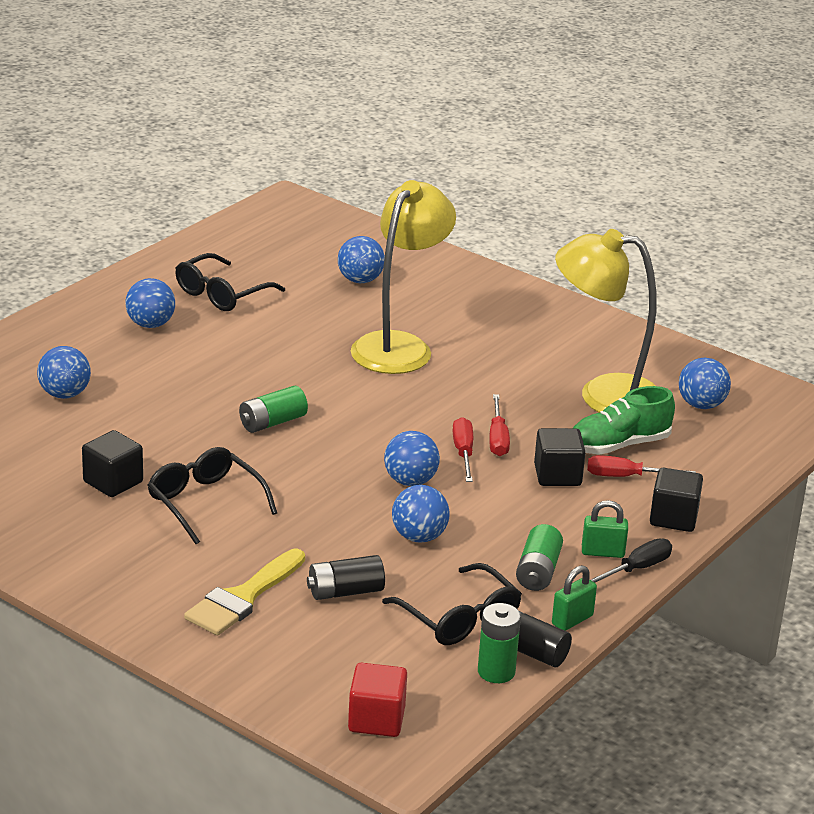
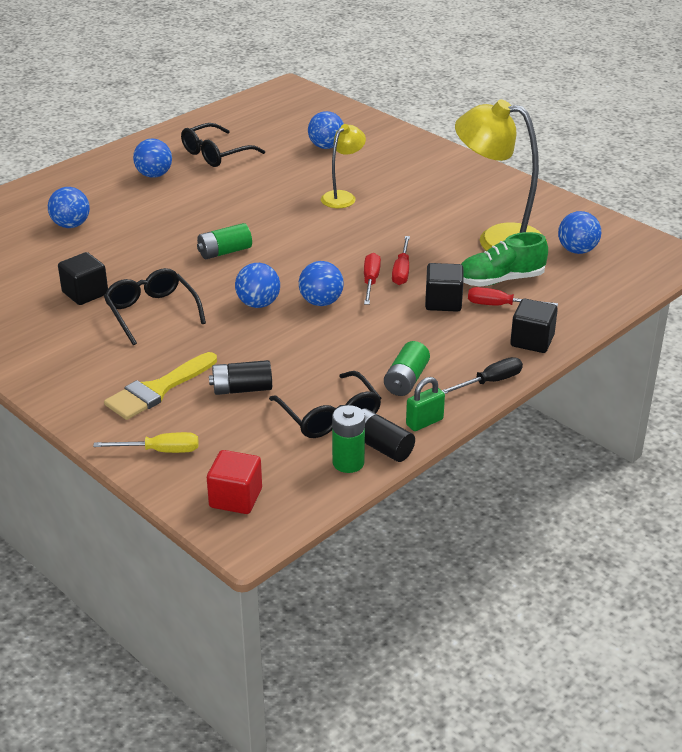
camera: 10 degrees right, 5 degrees up
(270, 670) = (160, 451): none -> yellow screwdriver
(399, 346) = (343, 197): yellow lamp -> yellow lamp, size x0.55
(419, 537) = (315, 347): blue ball -> blue ball (258, 304)
(602, 552) = (465, 367): green padlock -> none

